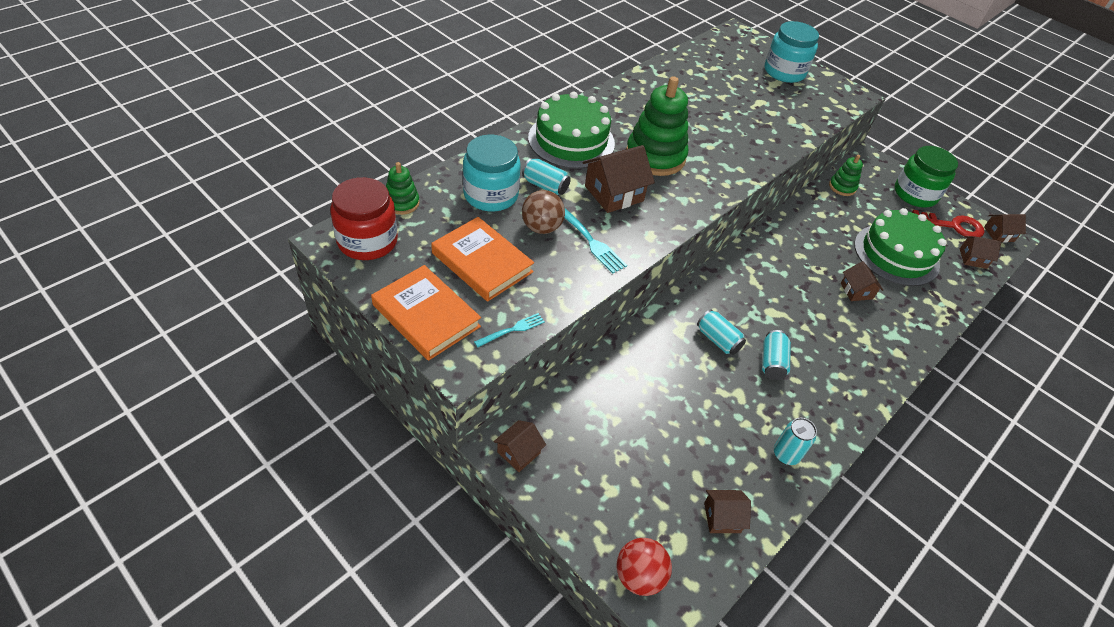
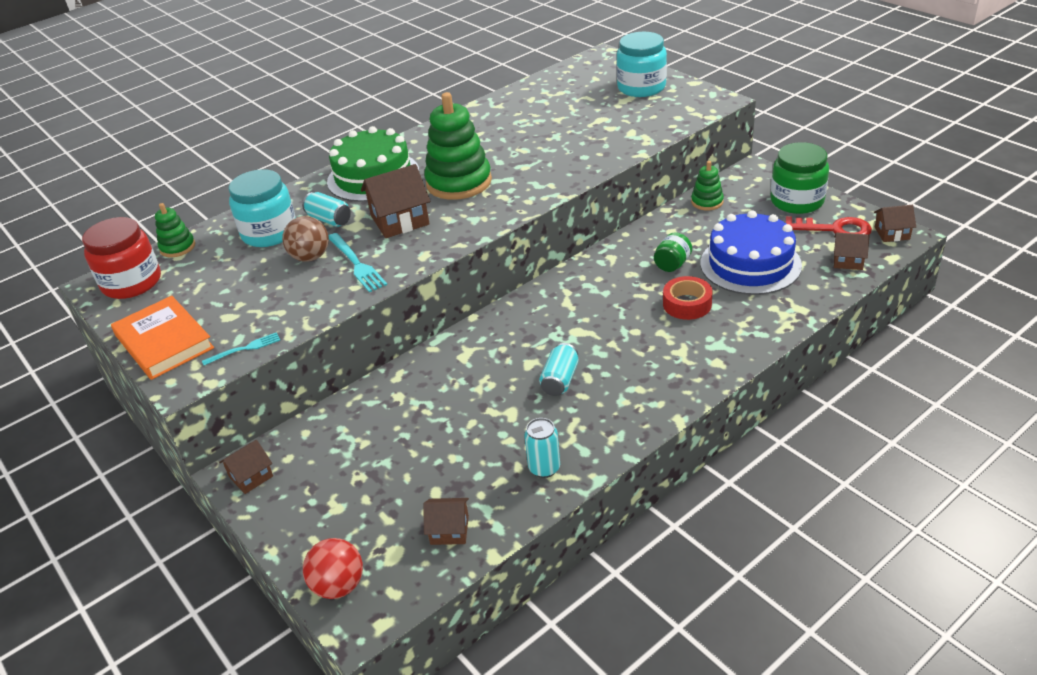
camera: 15 degrees right, 10 degrees down
(482, 262) = (237, 292): orange book -> none
(718, 340) = (504, 362): turquoise can -> none
(832, 249) = (672, 264): none -> green jar
(856, 291) = (687, 304): brown house -> red tape
(896, 254) = (750, 264): green cake -> blue cake

